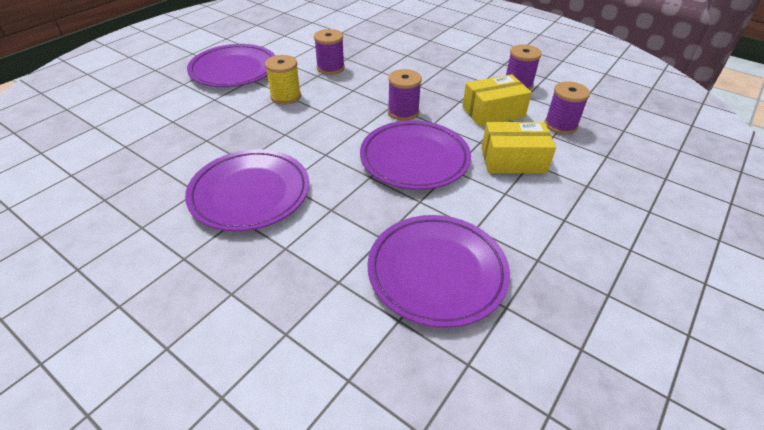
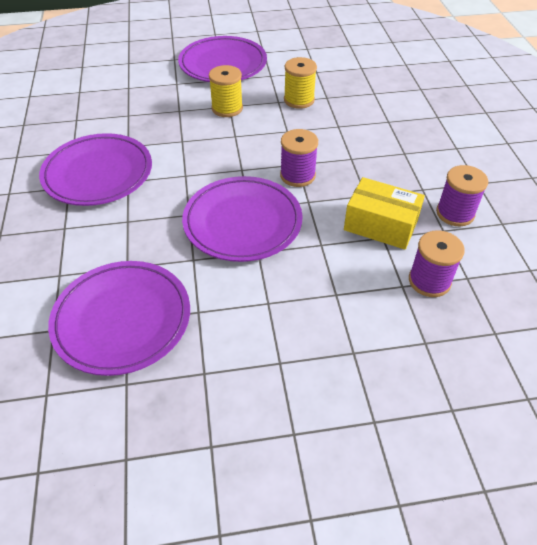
camera: 45 degrees right, 5 degrees up
(330, 68) = (299, 100): purple spool -> yellow spool
(513, 160) = (323, 280): yellow box -> none

